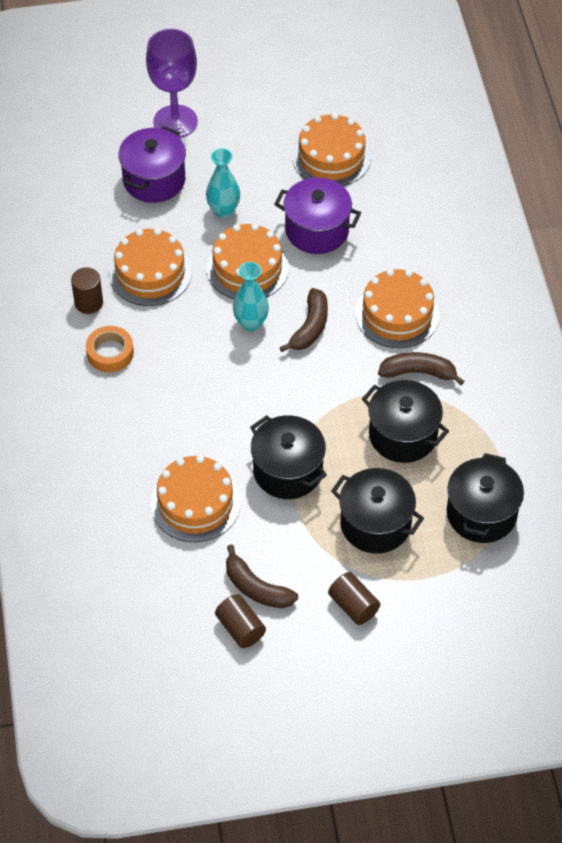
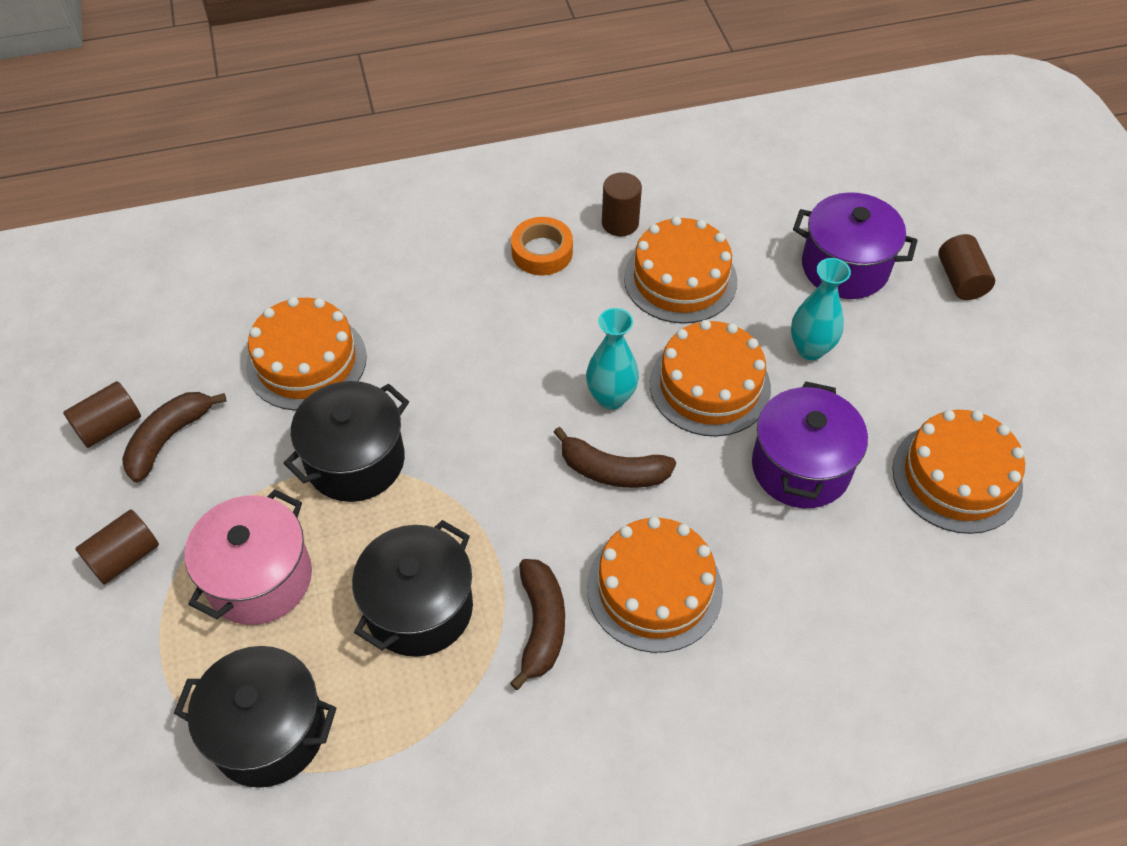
camera: 85 degrees right, 0 degrees up
(175, 122) = (960, 280): purple goblet -> brown cylinder
(375, 524) = (259, 578): black pot -> pink pot

